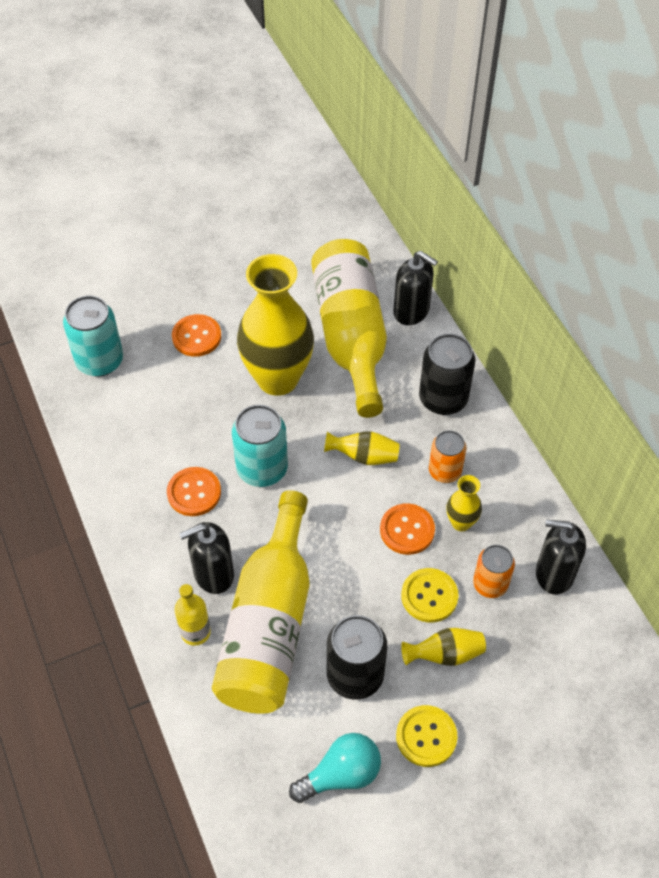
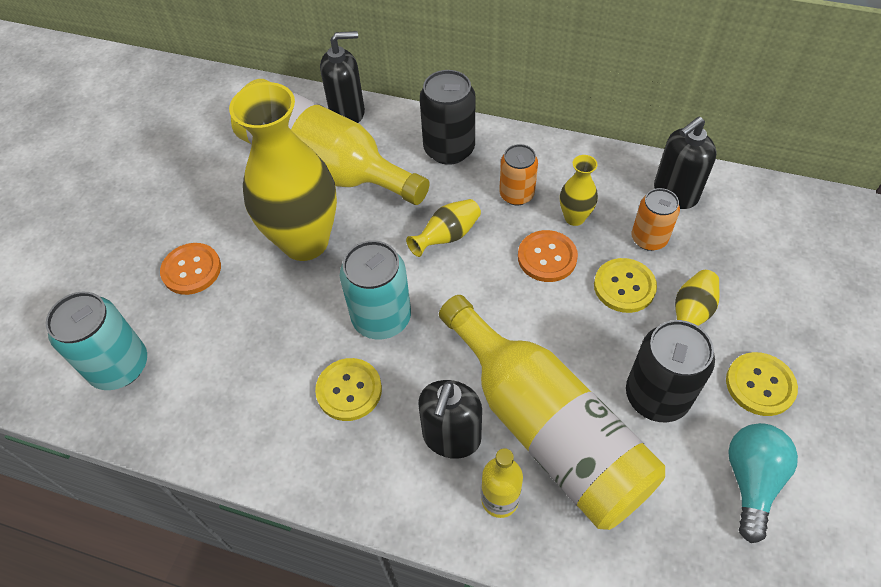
camera: 45 degrees left, 0 degrees up
(194, 492) = (349, 390): orange button -> yellow button

